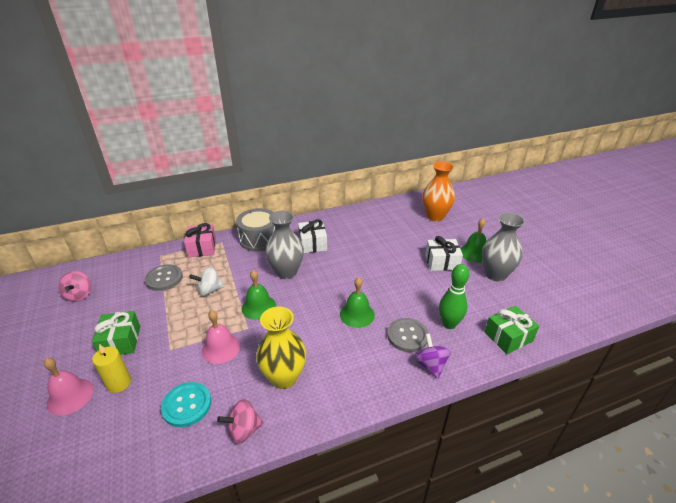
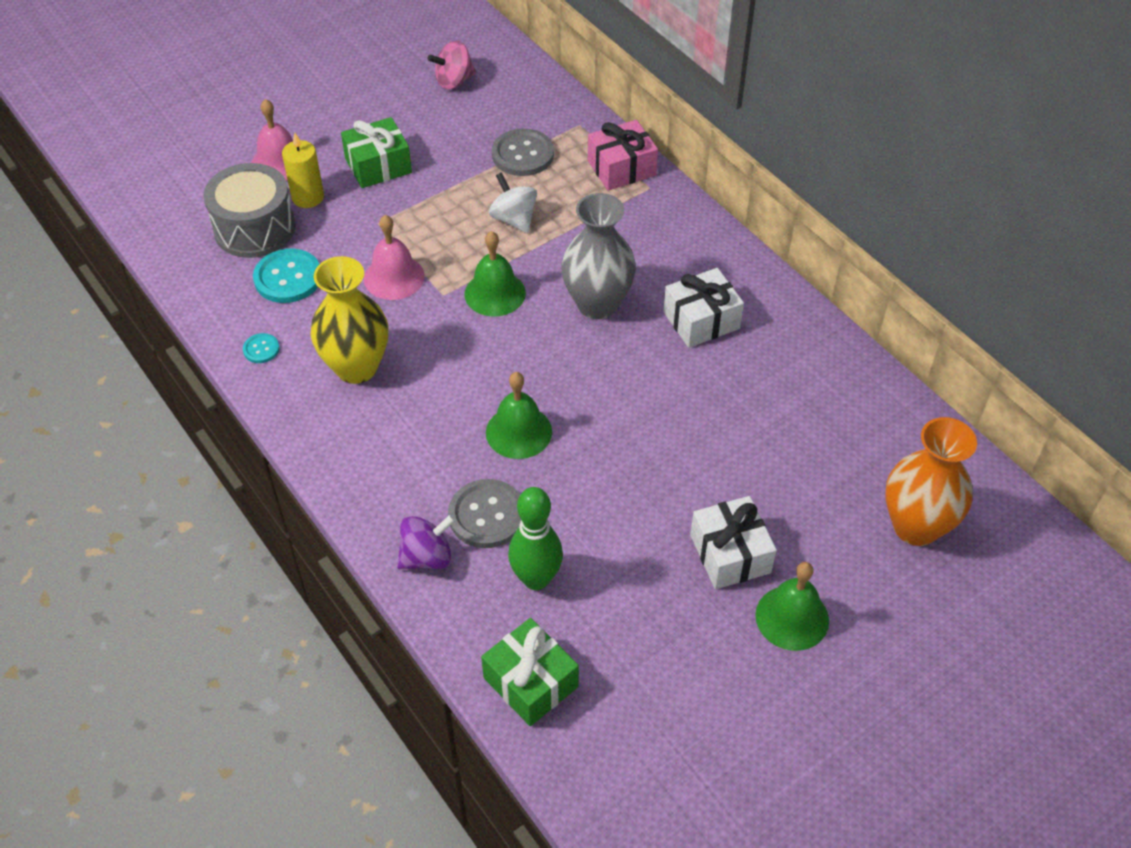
camera: 75 degrees right, 15 degrees up
(243, 430) = (261, 349): pink spinning top -> turquoise button
(259, 239) = (680, 236): grey drum -> grey drum (255, 228)
(495, 274) = (725, 662): grey vase -> none

